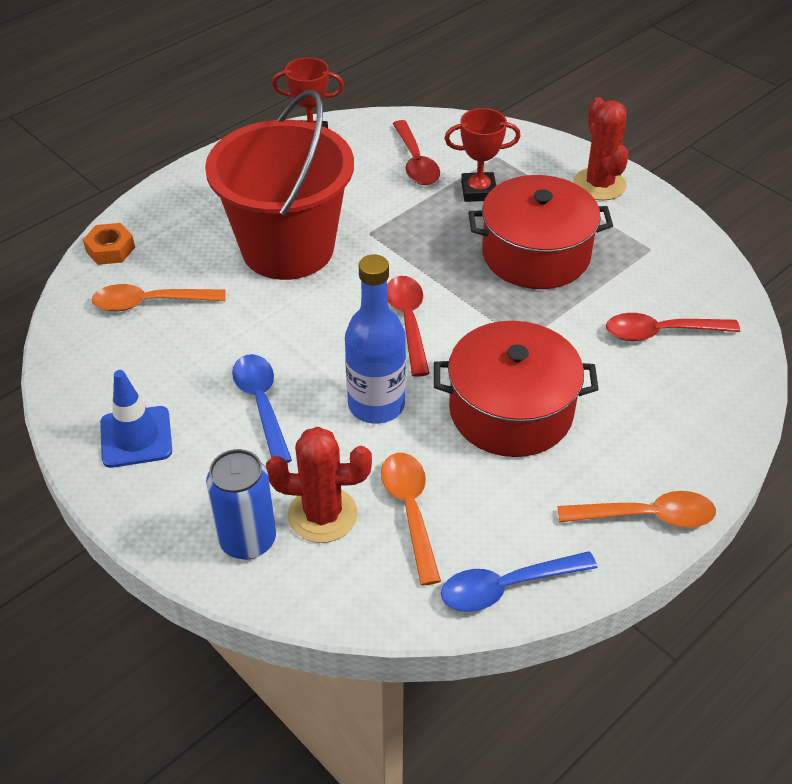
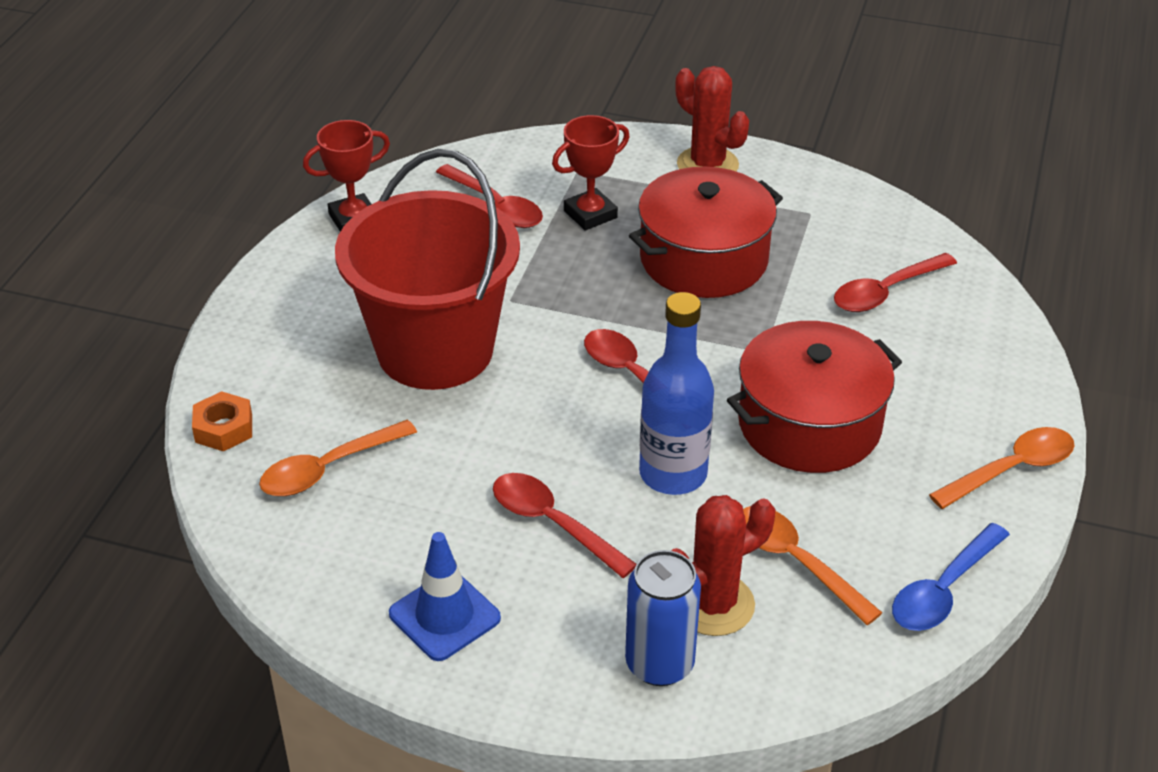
camera: 30 degrees left, 5 degrees down
(261, 404) = (552, 523): blue spoon -> red spoon

